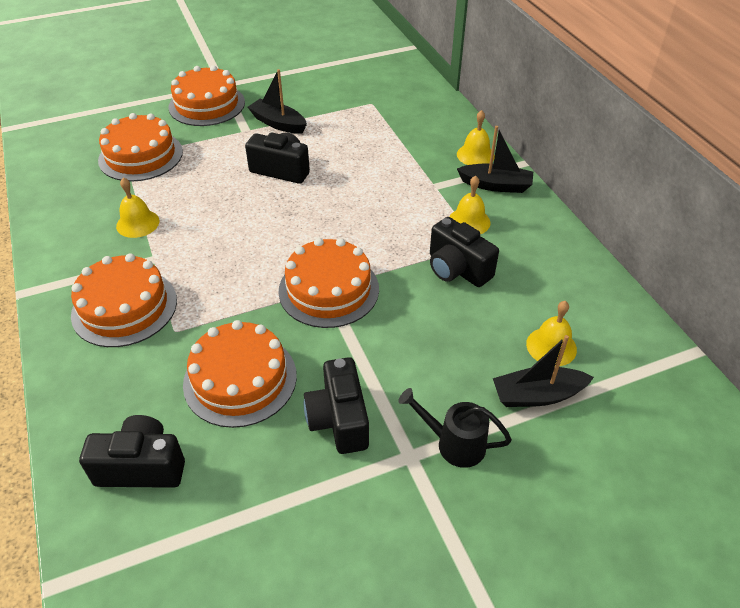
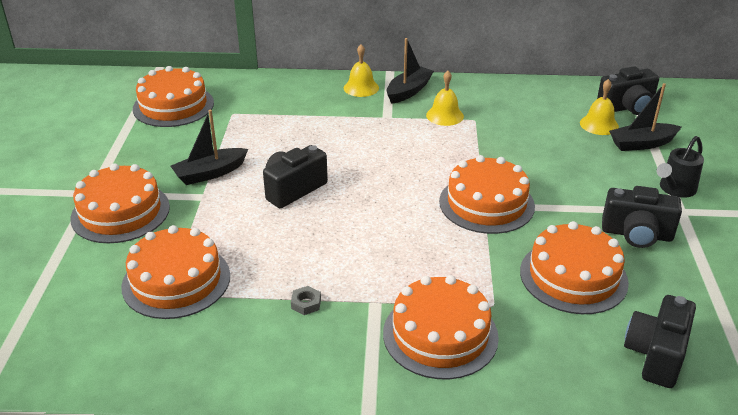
camera: 65 degrees left, 10 degrees down
(138, 223) = (306, 303): yellow bell -> grey nut
(361, 74) = (173, 106): none -> orange cake
(457, 269) = (498, 137): black camera -> black camera (627, 107)
(537, 395) = (642, 144): black boat -> black boat turned 60 degrees clockwise

